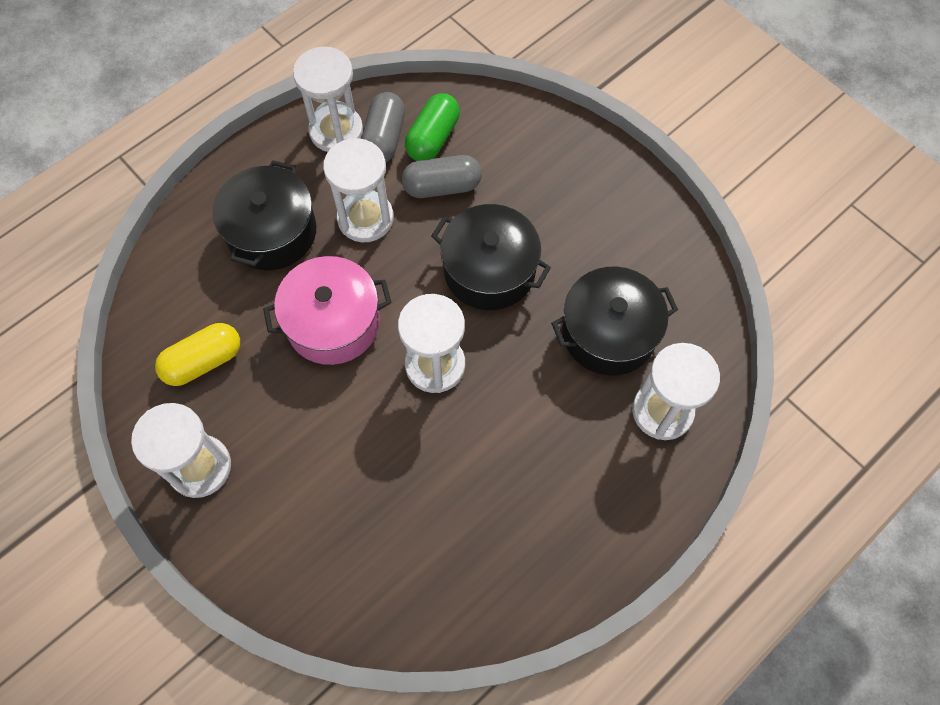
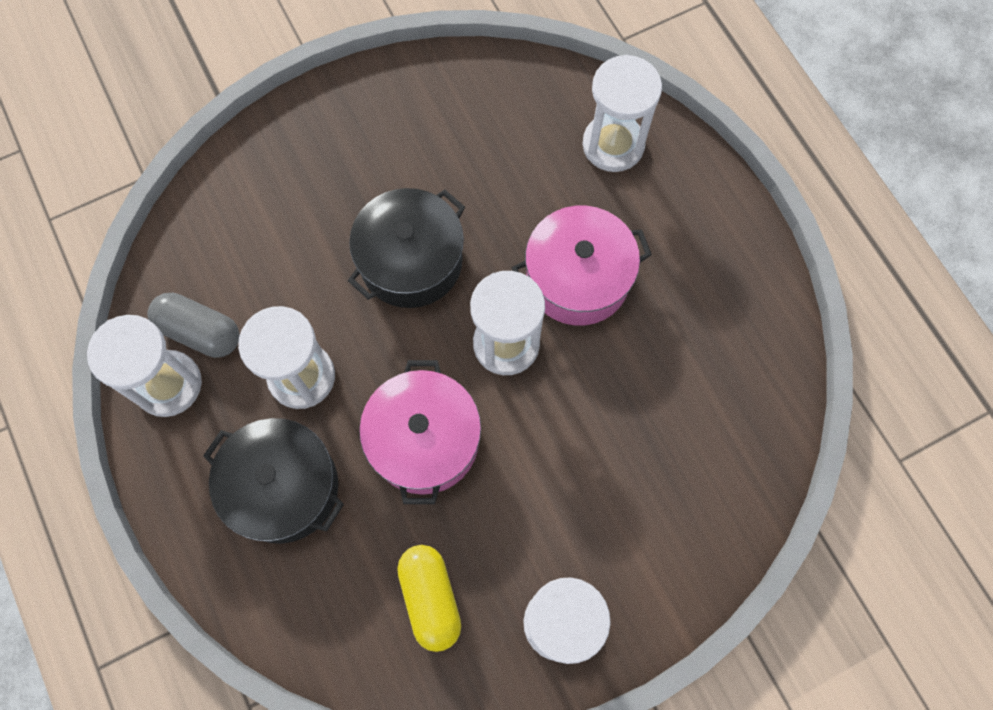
camera: 75 degrees left, 5 degrees up
(433, 138) = (220, 278): green capsule -> none
(442, 186) = (289, 284): grey capsule -> none
(515, 410) = (577, 278): none -> pink pot
(608, 333) = (517, 167): black pot -> none

